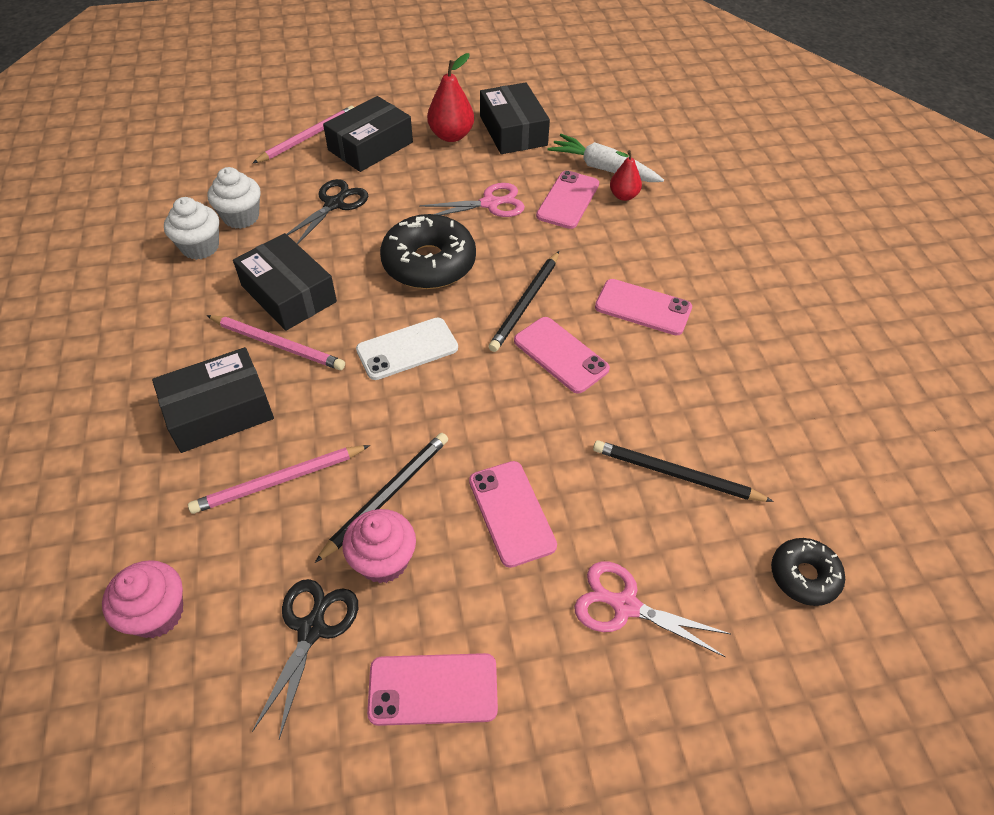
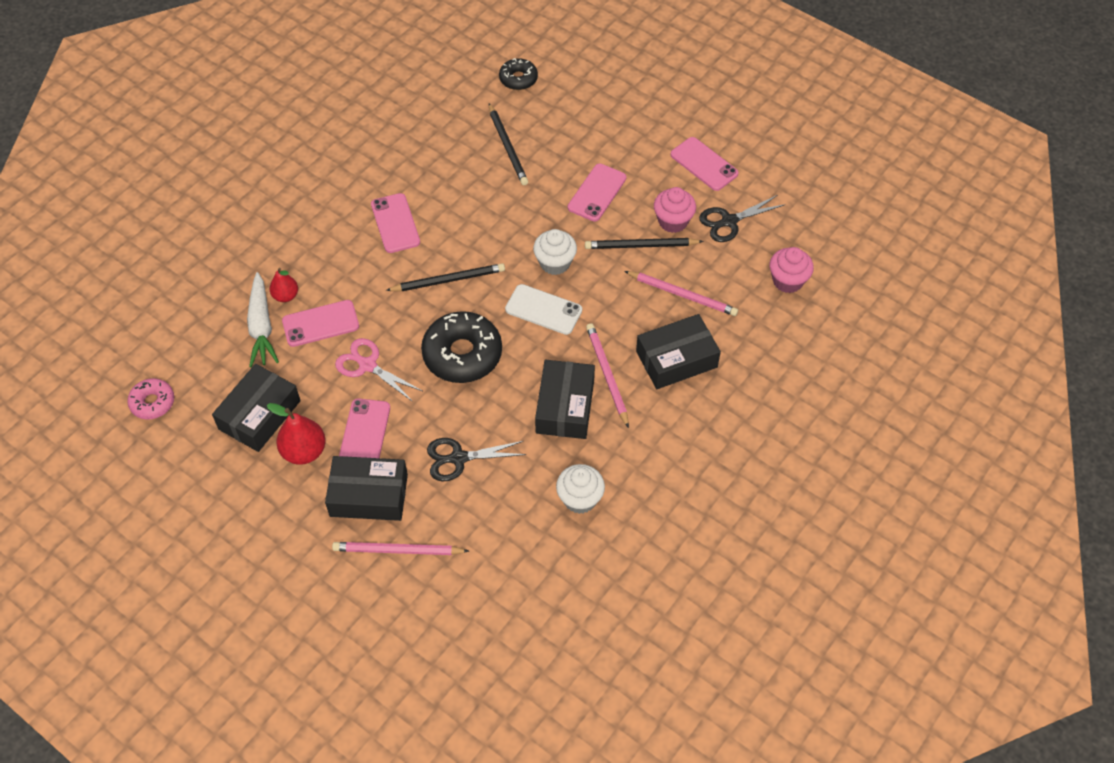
camera: 130 degrees left, 5 degrees up
(219, 411) = (676, 359): black box -> black box turned 45 degrees counterclockwise
(241, 217) = (528, 504): white cupcake -> white cupcake (555, 263)
(560, 355) = (474, 237): pink phone -> pink phone (364, 434)
(588, 92) = (152, 402): none -> pink donut
(624, 605) = (599, 128): pink scissors -> none

